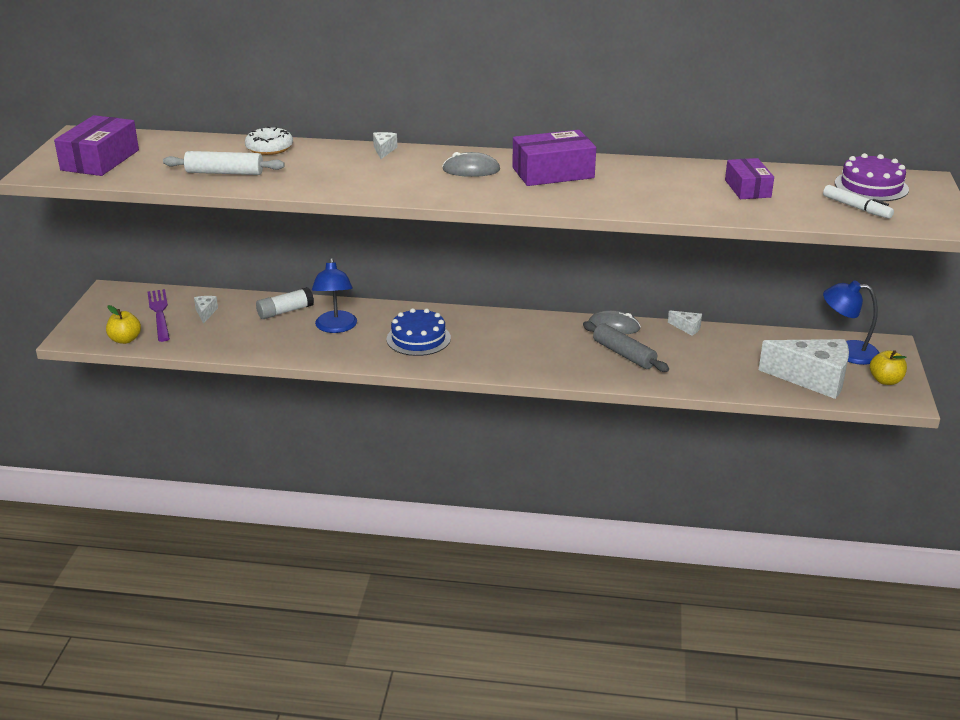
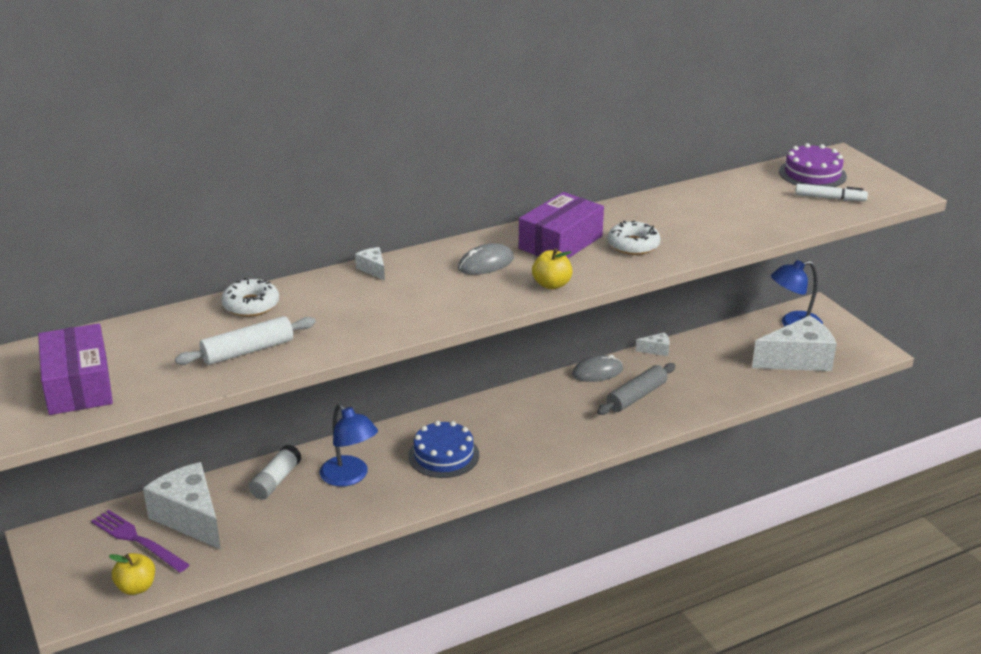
camera: 35 degrees left, 0 degrees up
(205, 313) = (190, 518): white cheese -> white cheese, size x2.35
(610, 191) = (633, 245): none -> white donut
(624, 354) = (636, 396): grey rolling pin -> grey rolling pin turned 60 degrees counterclockwise
(747, 188) = (732, 206): purple box -> none
(885, 380) = (846, 340): yellow apple -> yellow apple (551, 285)

